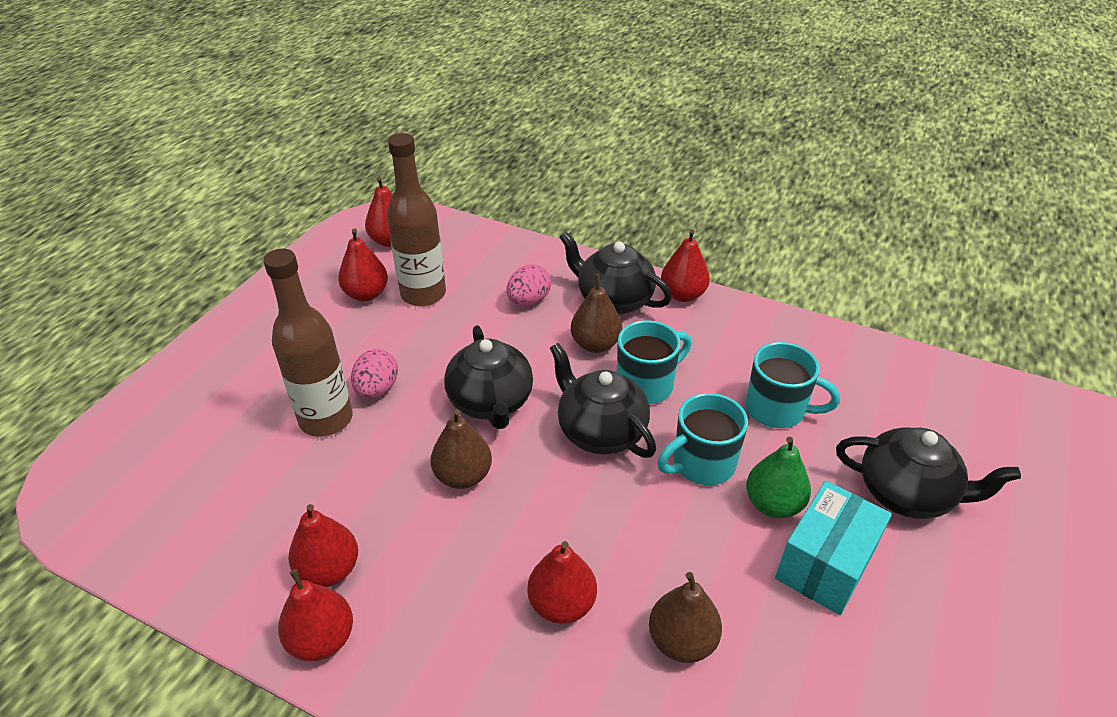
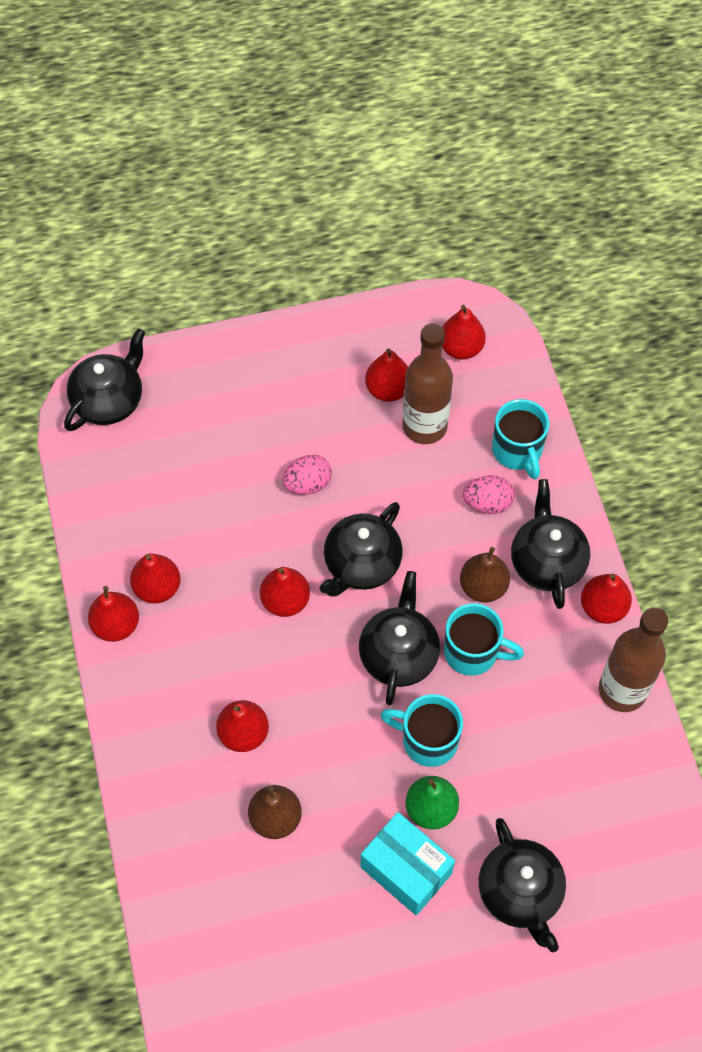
camera: 50 degrees right, 20 degrees up
(102, 473) = (109, 401): none -> black teapot
(326, 419) = (256, 479): brown bottle -> brown bottle (622, 690)
(463, 476) = (285, 601): brown pear -> red pear
(777, 409) = (529, 758): turquoise mug -> turquoise mug (517, 451)
(825, 564) = (406, 870): turquoise box -> turquoise box turned 45 degrees clockwise

